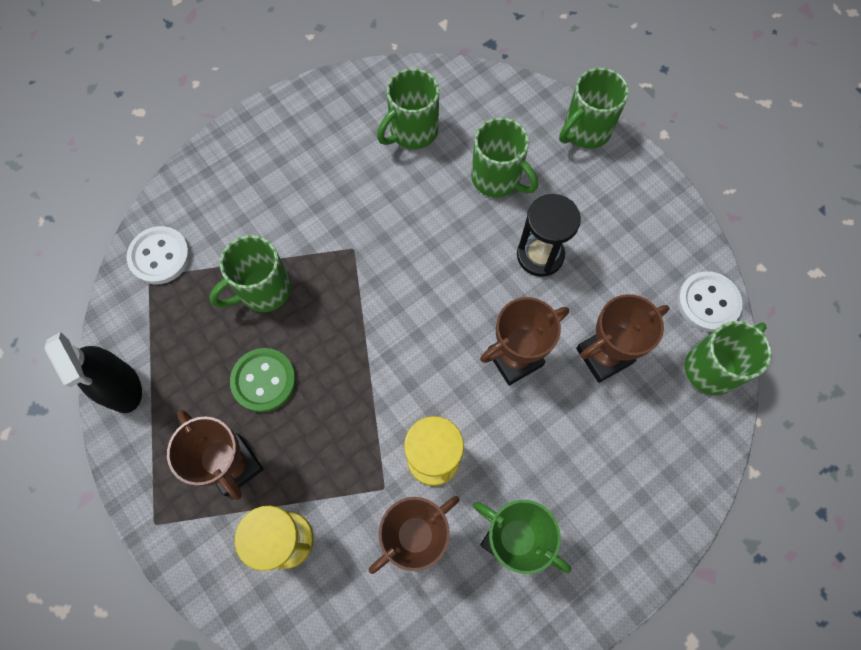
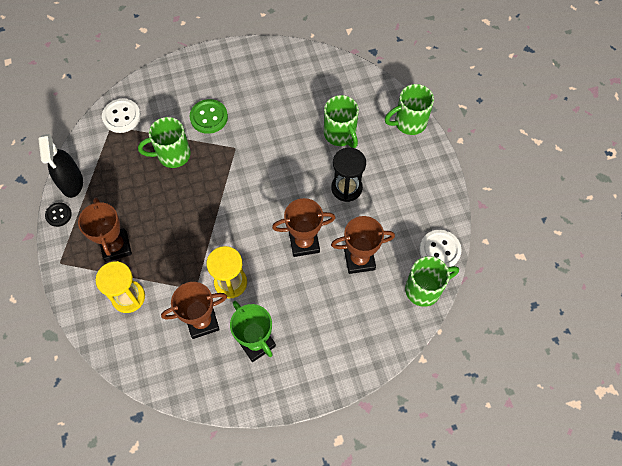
camera: 20 degrees right, 5 degrees down
(121, 446) = (58, 215): none -> black button
(264, 380) = (152, 206): green button -> green button (209, 117)
(412, 132) = (300, 90): green mug -> none

